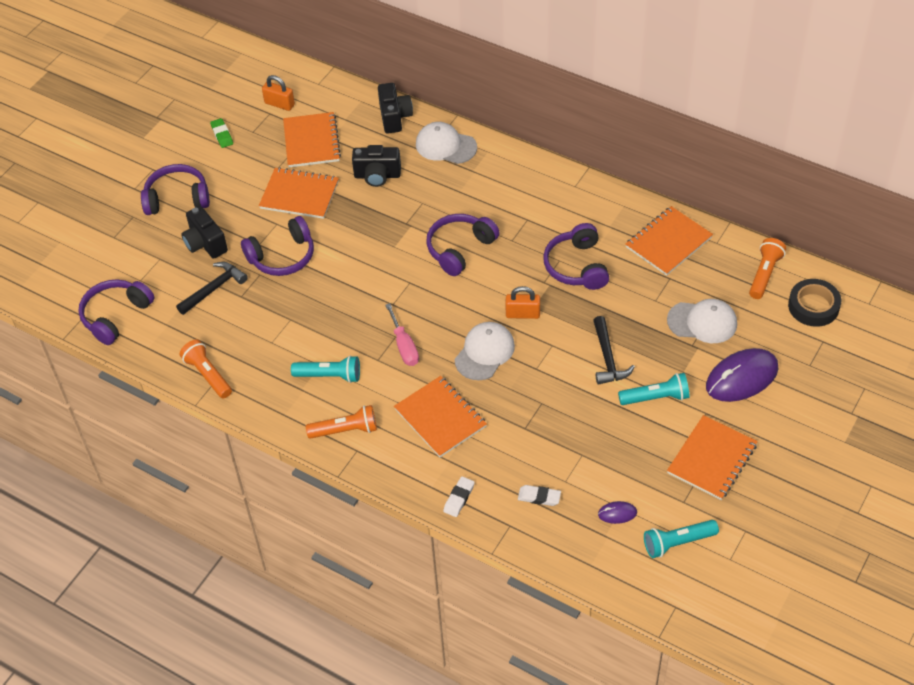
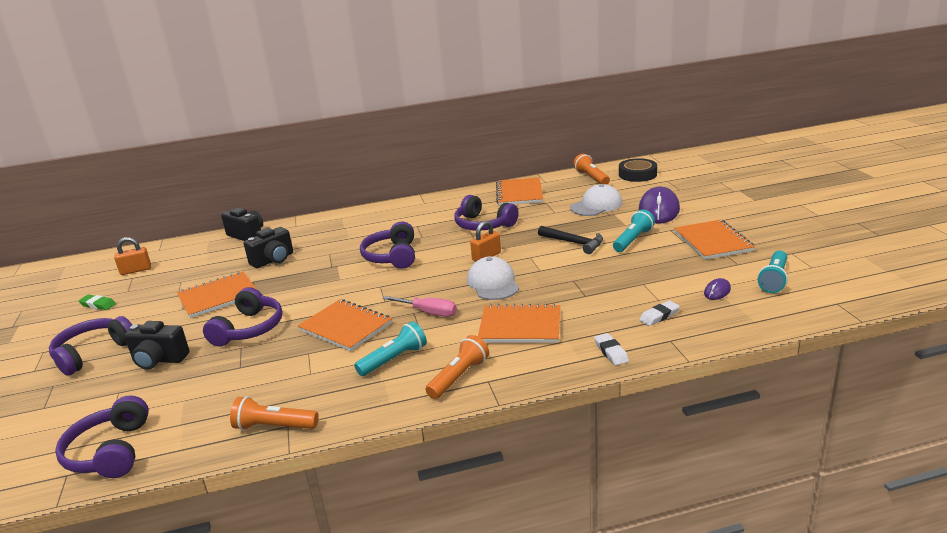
camera: 45 degrees left, 25 degrees down
(214, 288) = (205, 377): black hammer -> none
(311, 141) = (191, 272): orange notebook -> orange notebook (345, 327)
(445, 146) = (307, 228): white cap -> none

